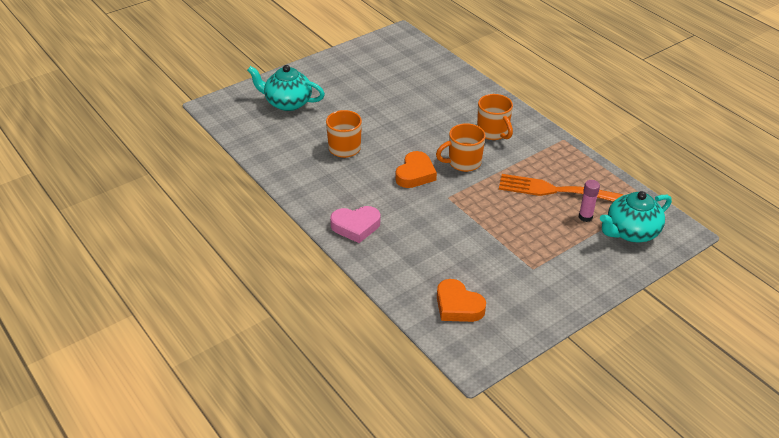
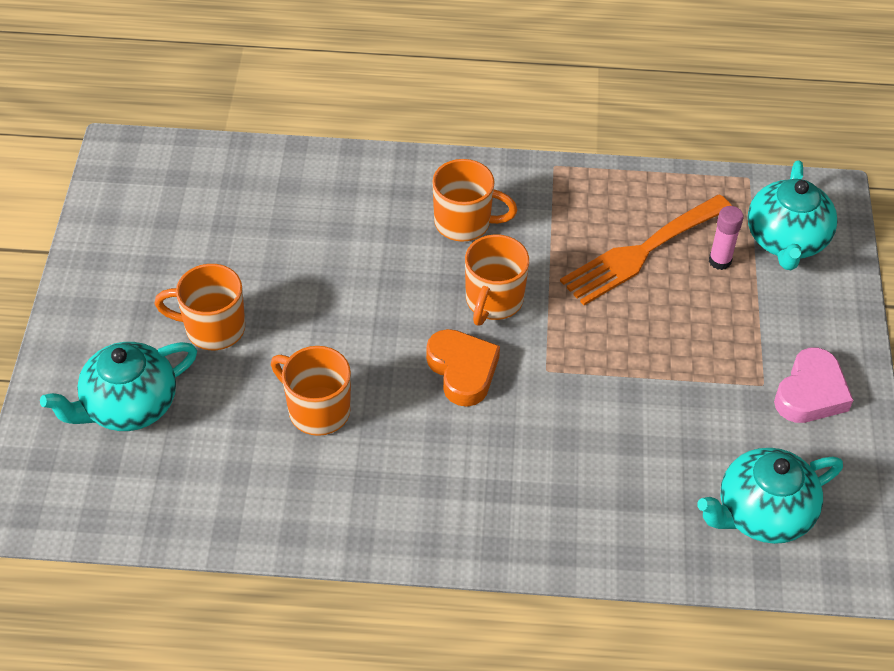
camera: 50 degrees left, 10 degrees up
(348, 101) = (213, 328): none -> orange mug
(356, 226) = (504, 518): pink heart -> pink heart (810, 393)
(458, 306) = (762, 514): orange heart -> turquoise teapot

